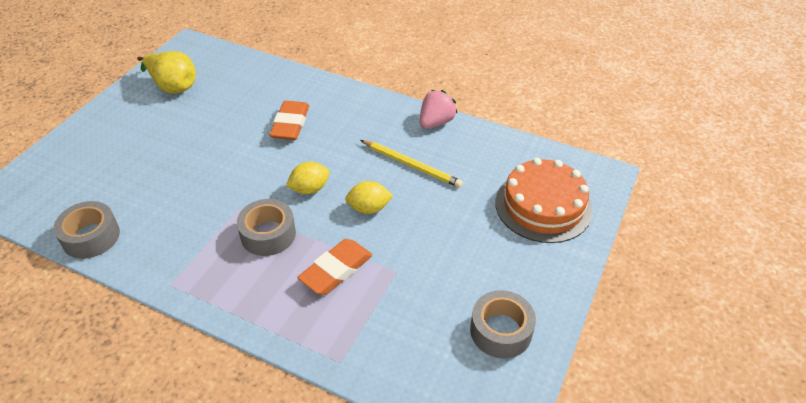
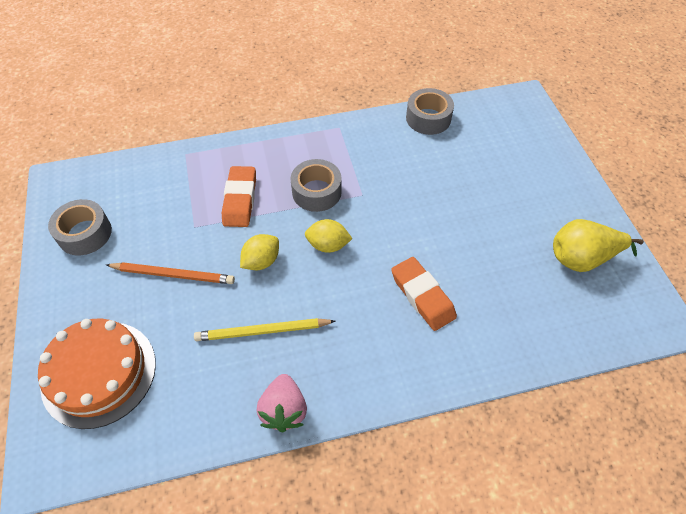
camera: 140 degrees right, 10 degrees up
(310, 189) = (328, 245): yellow lemon -> yellow lemon turned 75 degrees clockwise
(445, 241) = (173, 275): none -> orange pencil

